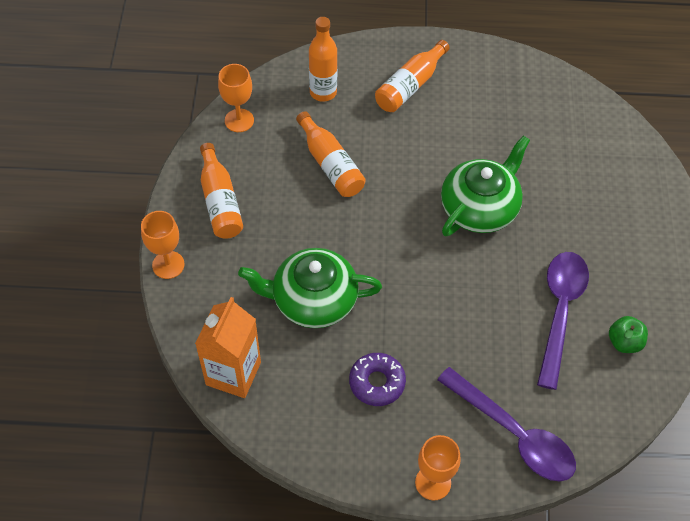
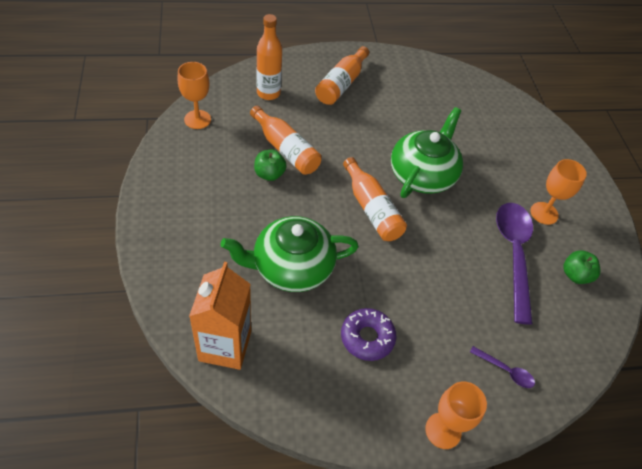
camera: 15 degrees left, 5 degrees down
(168, 265) = (145, 248): orange goblet -> orange goblet (544, 213)
(220, 201) = (189, 187): orange bottle -> orange bottle (371, 209)
(307, 193) = (269, 174): none -> green apple
(514, 433) = (505, 370): purple spoon -> purple spoon, size x0.43

